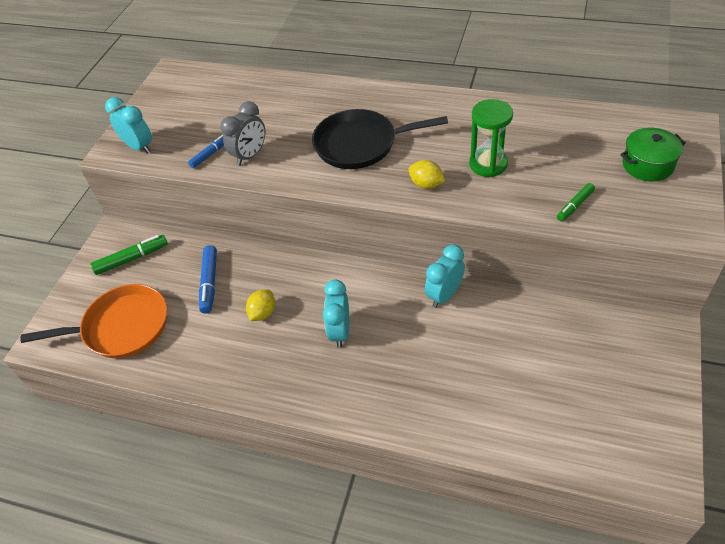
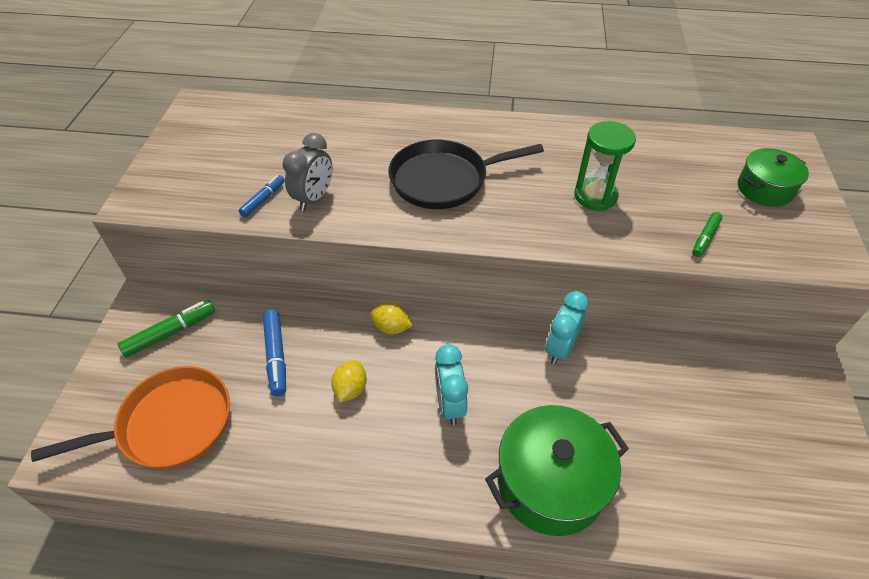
camera: 15 degrees left, 0 degrees up
(139, 147) = (170, 194): turquoise clock -> none
(407, 399) = (550, 483): none -> green pot
(426, 184) = (533, 223): yellow lemon -> yellow lemon (391, 327)

